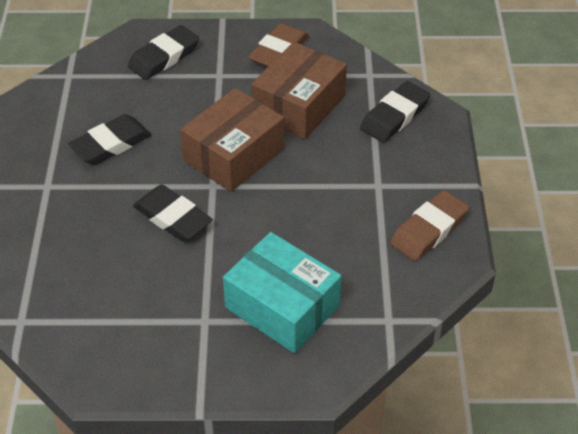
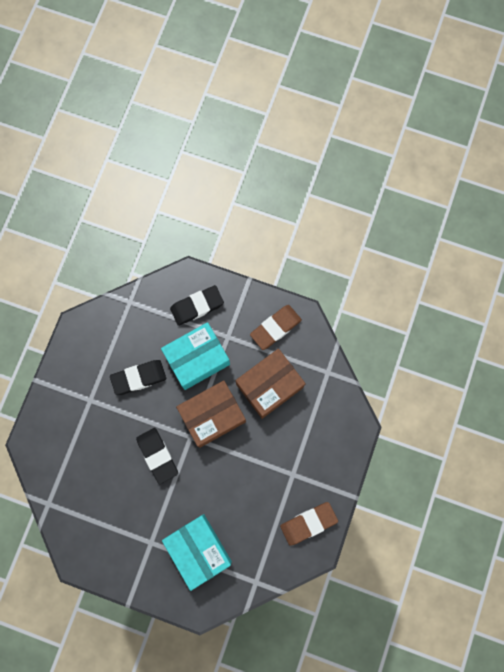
camera: 20 degrees right, 30 degrees up
(186, 105) = (197, 359): none -> turquoise box
(395, 116) = (328, 418): black eraser -> none

